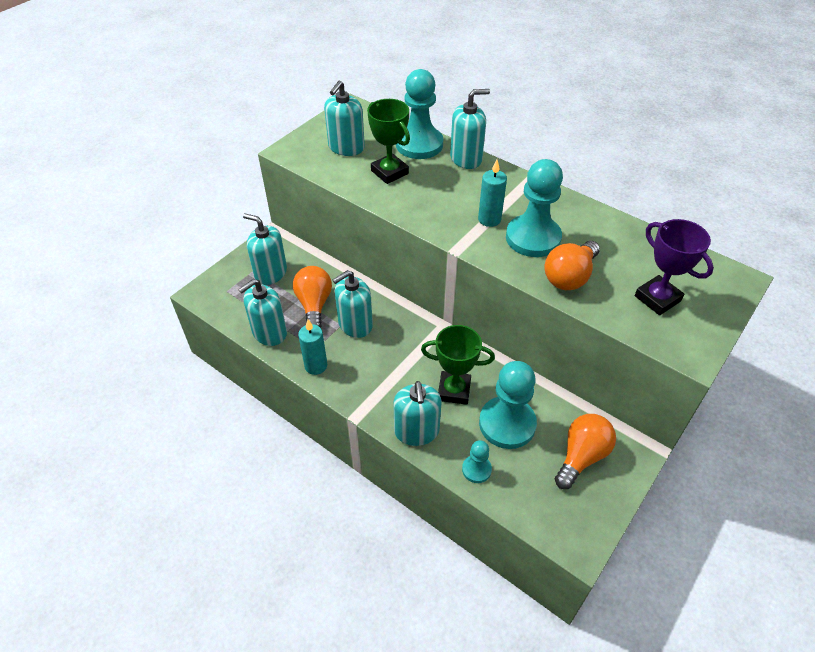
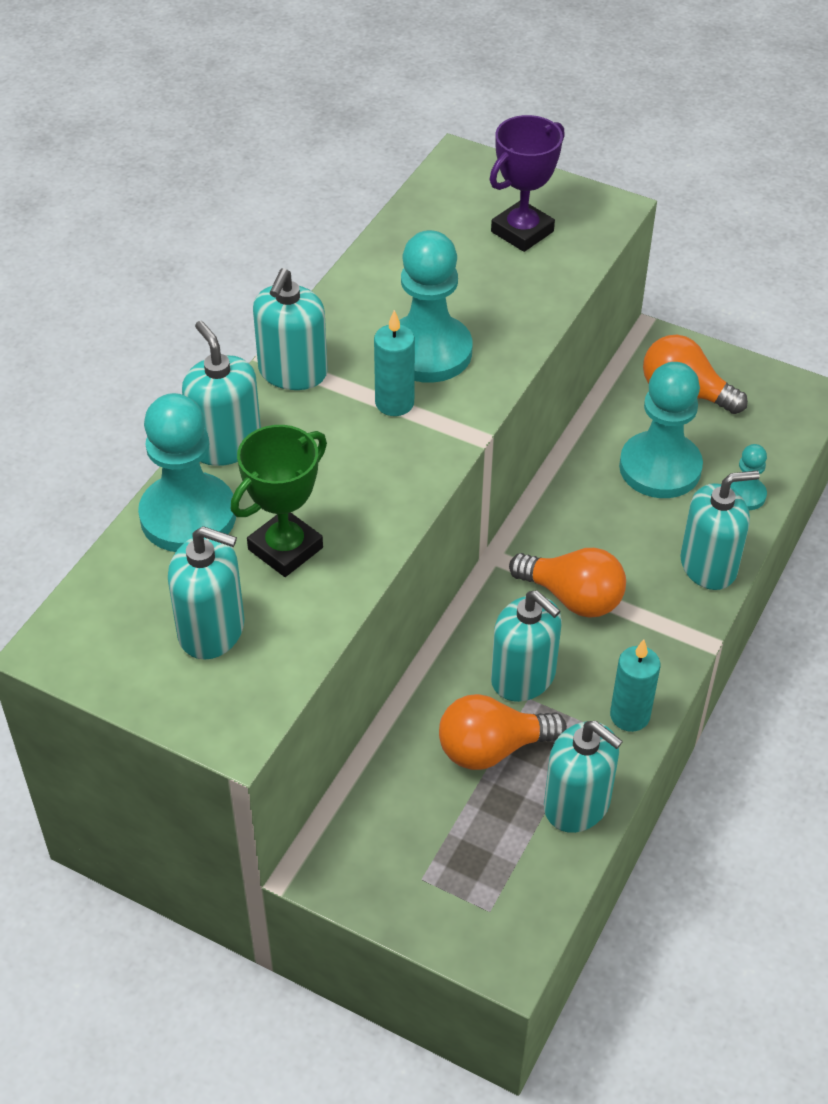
camera: 100 degrees left, 0 degrees up
(270, 273) = (423, 843): turquoise soap dispenser -> turquoise soap dispenser (292, 372)
(454, 390) = (621, 530): green trophy -> none
(569, 277) = (504, 312): orange light bulb -> orange light bulb (573, 597)

